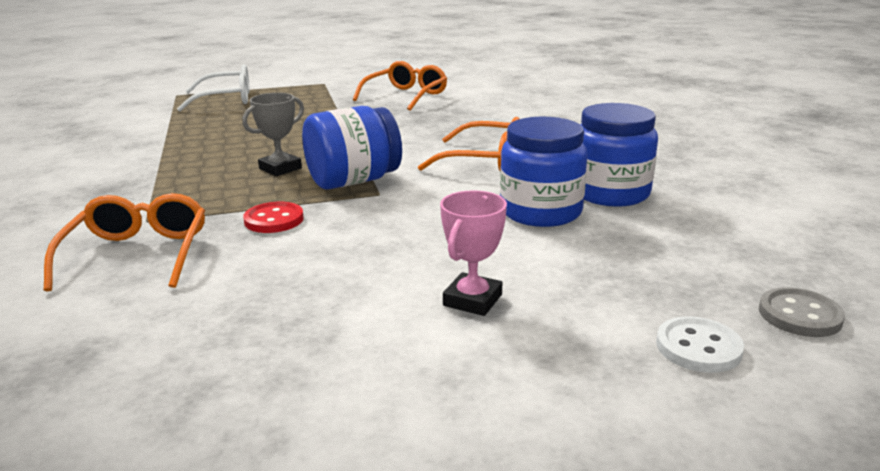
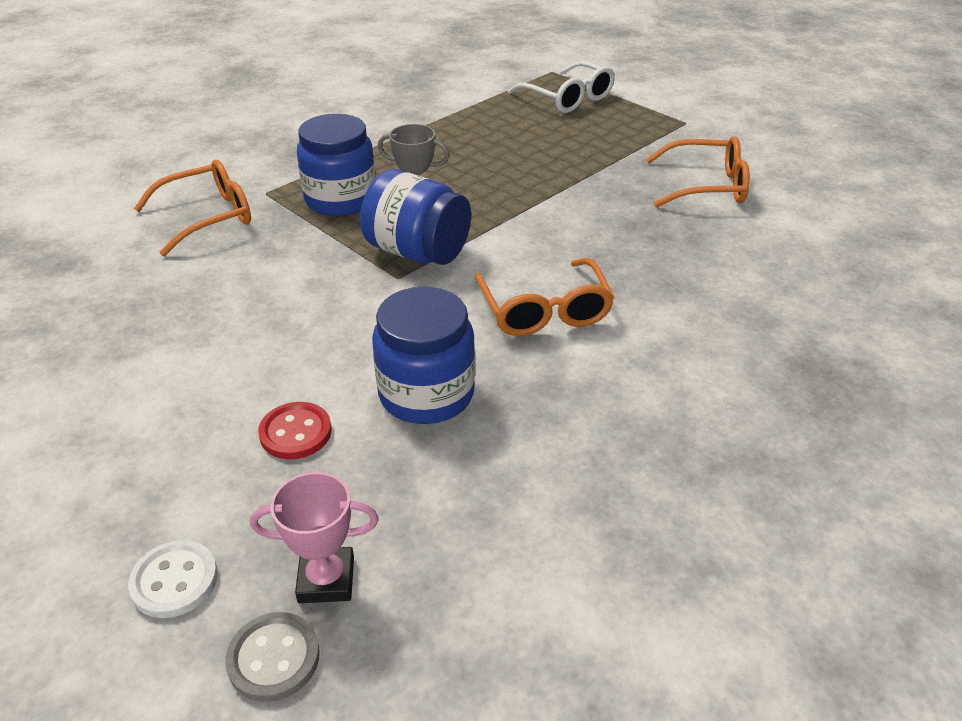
camera: 60 degrees right, 15 degrees up
(274, 220) = (303, 247): red button -> red button (295, 433)
(472, 300) = (207, 408): pink trophy -> pink trophy (326, 579)
(610, 193) = (520, 433): blue jar -> blue jar (341, 200)

